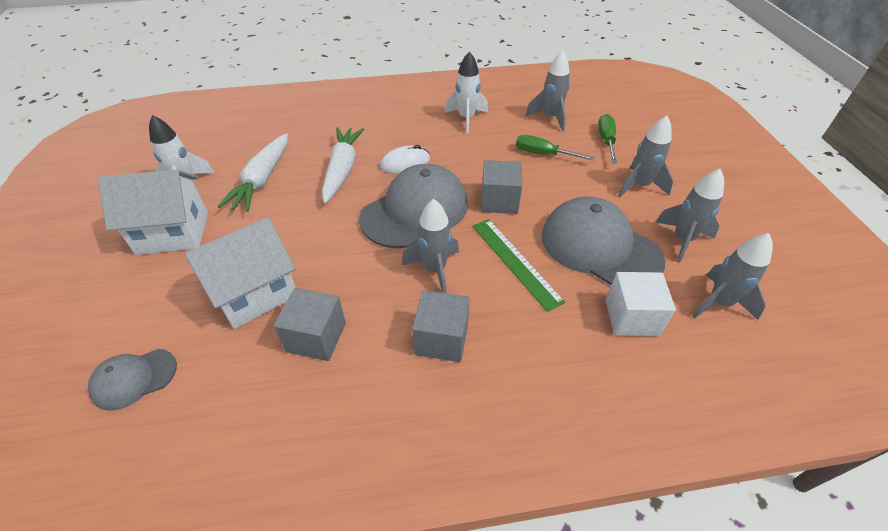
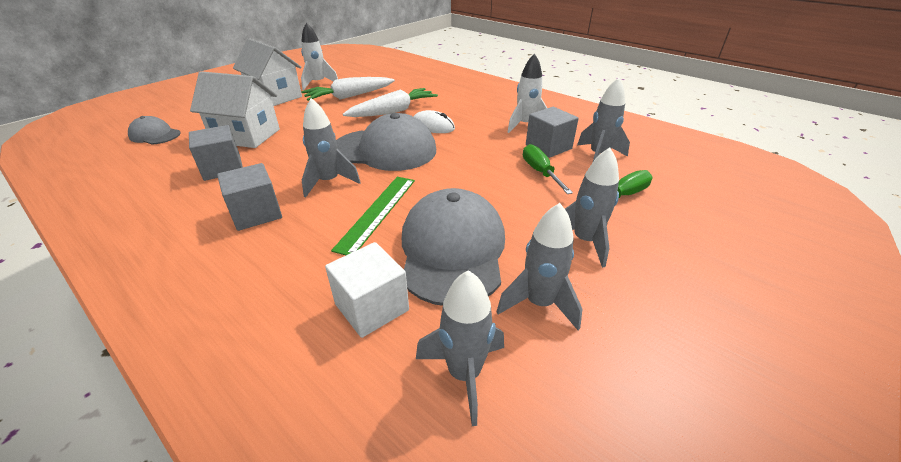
camera: 50 degrees right, 10 degrees down
(499, 201) = (444, 176): grey cube -> grey cube (548, 147)

